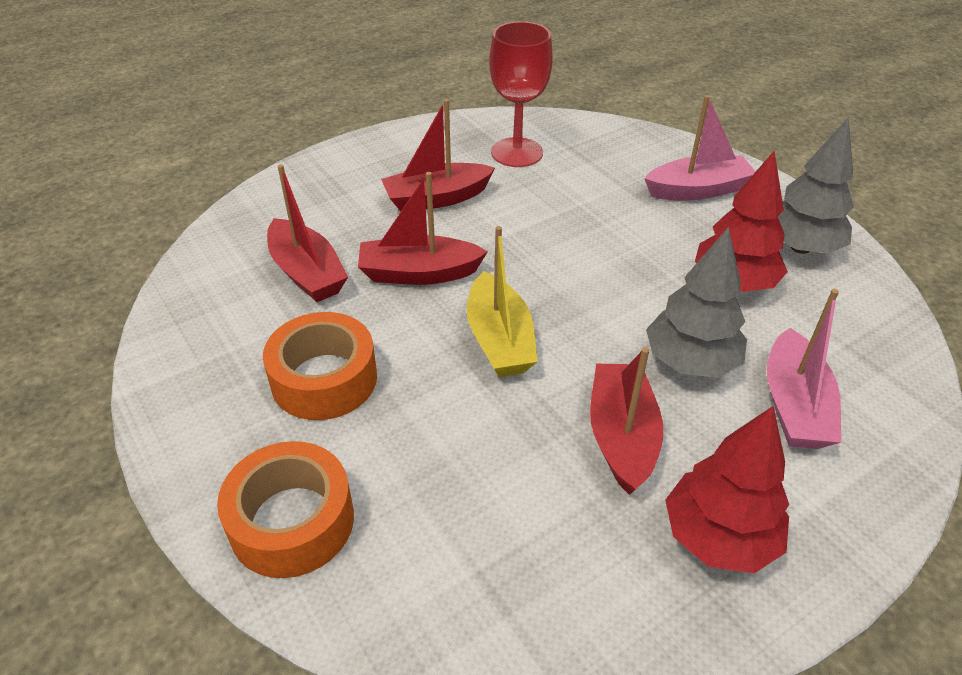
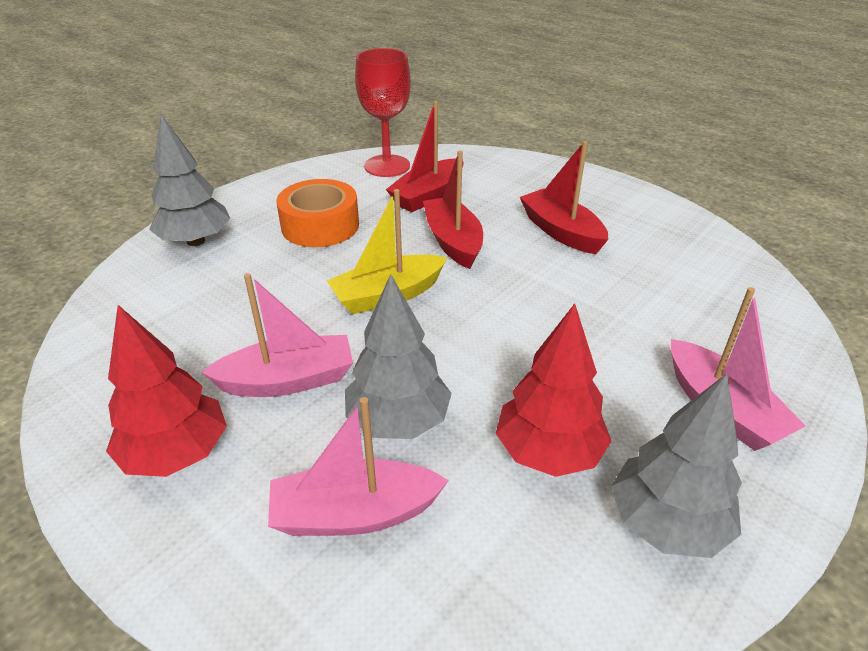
camera: 75 degrees right, 5 degrees down
(292, 521) = (196, 241): orange tape -> grey tree
(517, 152) = (675, 263): red goblet -> red goblet (387, 166)
(621, 436) = (288, 380): red boat -> pink boat

